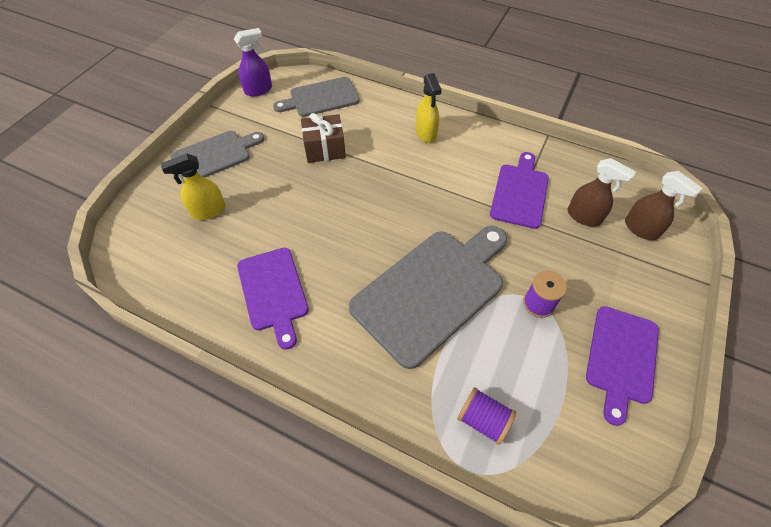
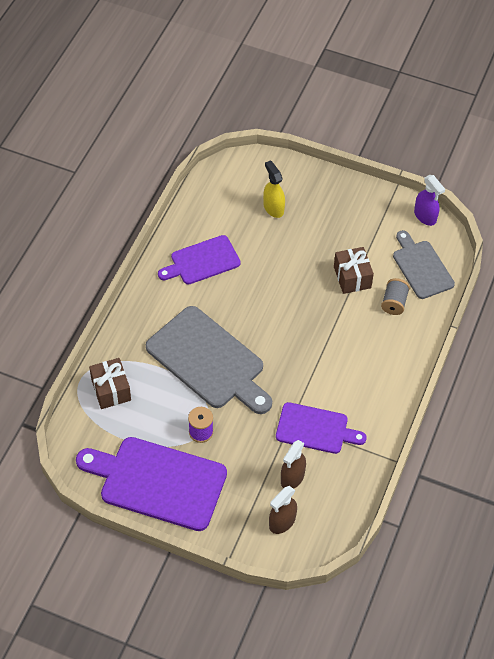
camera: 85 degrees right, 0 degrees up
(214, 155) = (334, 200): grey cutting board -> none
(362, 120) = (394, 303): none -> grey spool
(426, 133) = (383, 355): yellow spray bottle -> none
(483, 420) = (111, 390): purple spool -> brown gift
(621, 358) = (158, 482): purple cutting board -> purple cutting board, size x1.65

